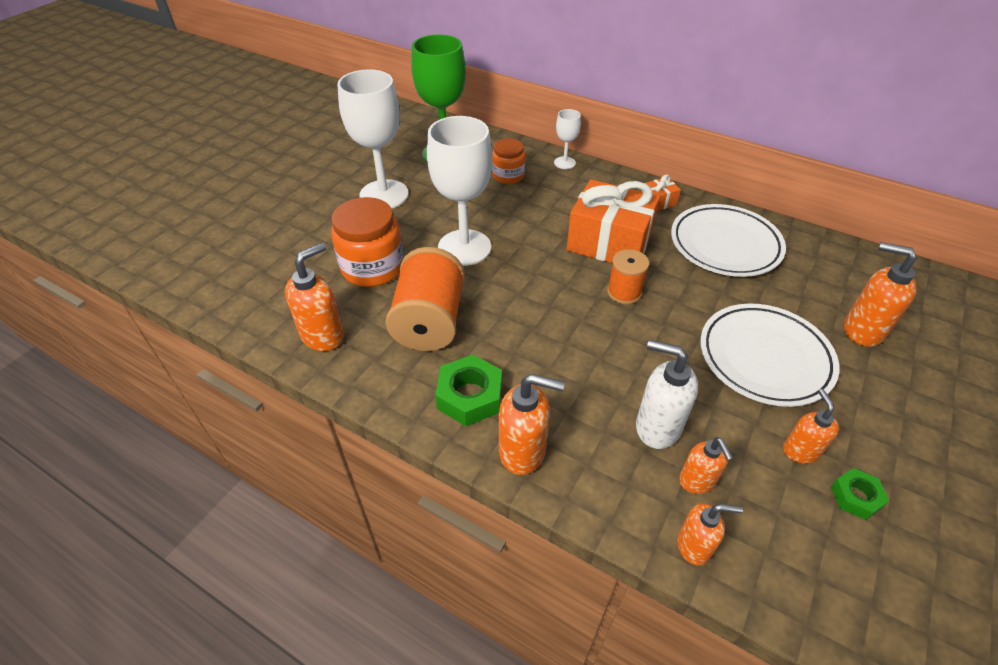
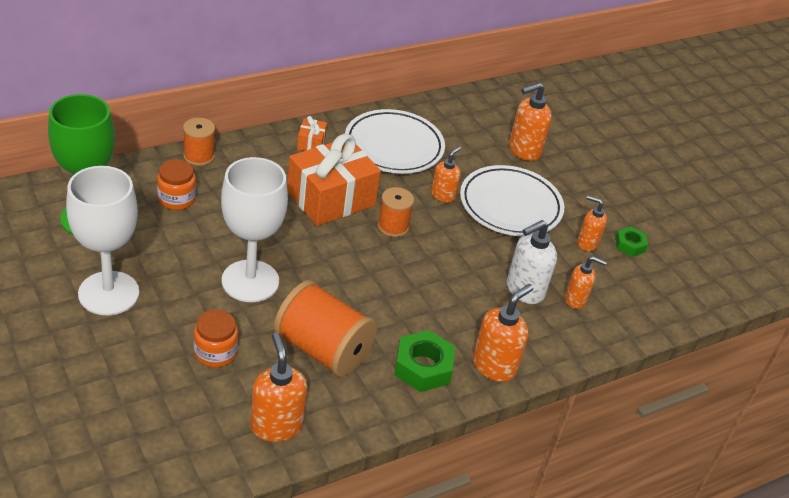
camera: 65 degrees left, 5 degrees down
(373, 267) = (215, 352): orange jar -> orange jar, size x0.60
(564, 163) = (199, 156): white goblet -> orange spool
(694, 546) = (615, 330): orange soap dispenser -> orange soap dispenser (443, 195)

